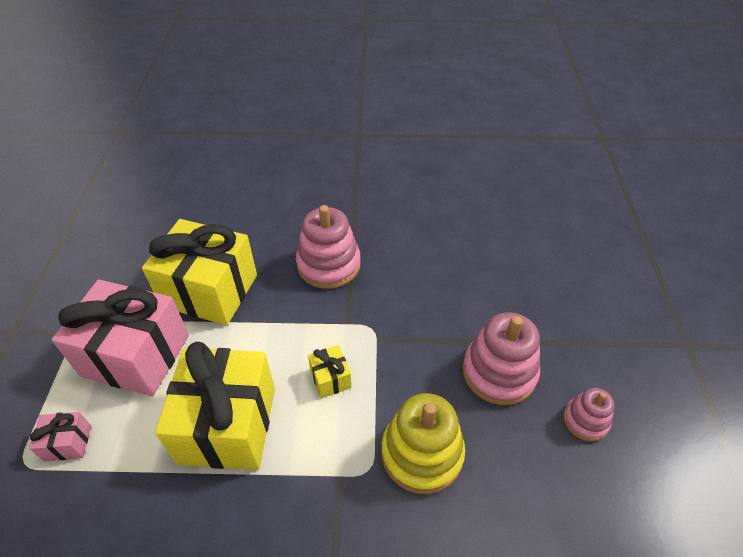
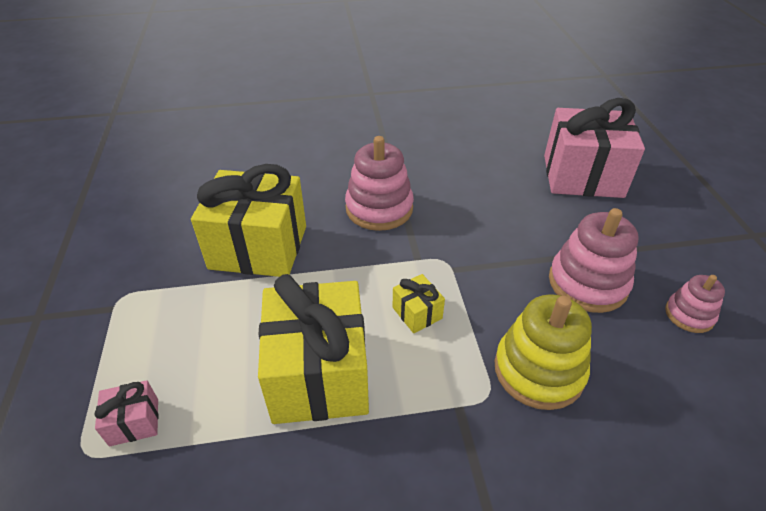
camera: 10 degrees left, 5 degrees down
(136, 355) = (192, 320): pink gift -> pink gift (582, 176)

